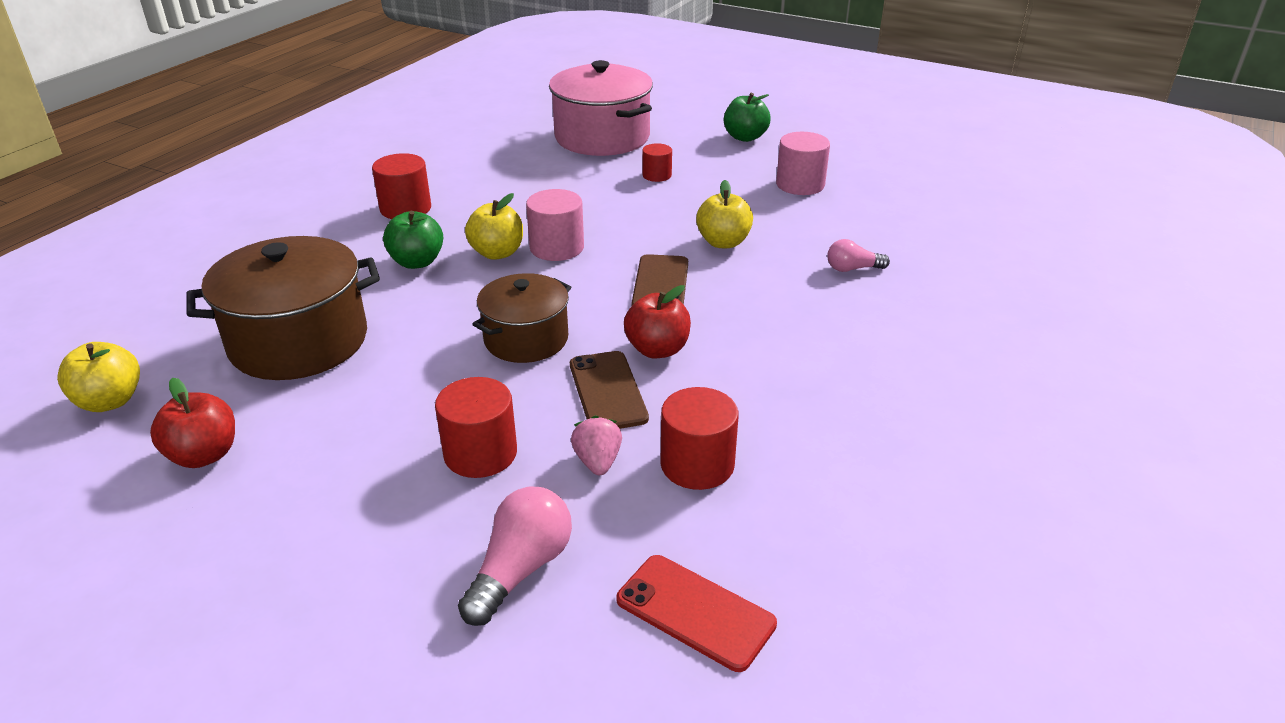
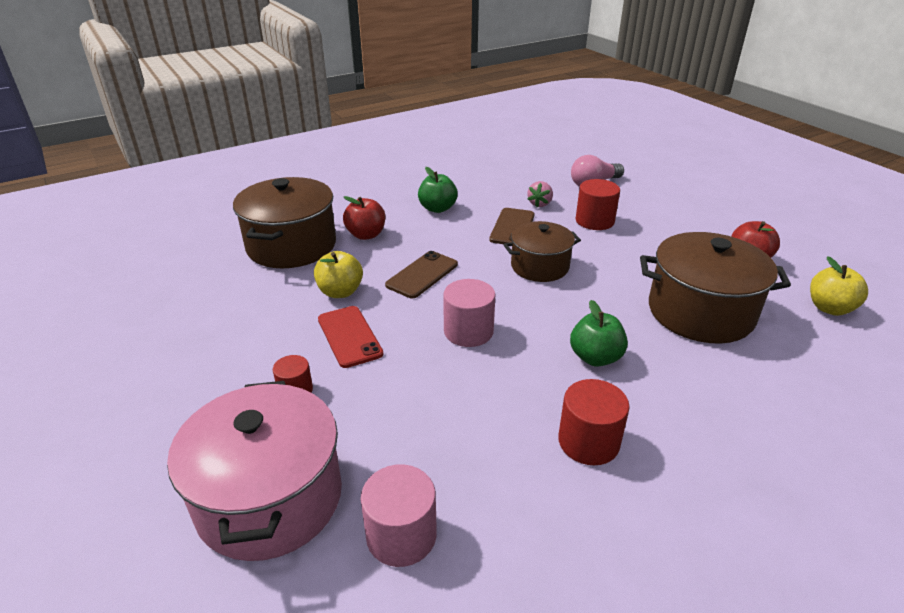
camera: 150 degrees left, 0 degrees up
(497, 253) = (521, 343): yellow apple -> none
(657, 349) = (466, 238): red apple -> red apple (366, 235)
(695, 612) = (536, 161): red phone -> red phone (349, 336)
(697, 464) = (496, 192): red cylinder -> none
(745, 137) = (127, 418): green apple -> green apple (437, 208)
(800, 184) = (198, 326): pink cylinder -> pink cylinder (401, 535)
(852, 269) = (291, 246): pink light bulb -> brown pot

